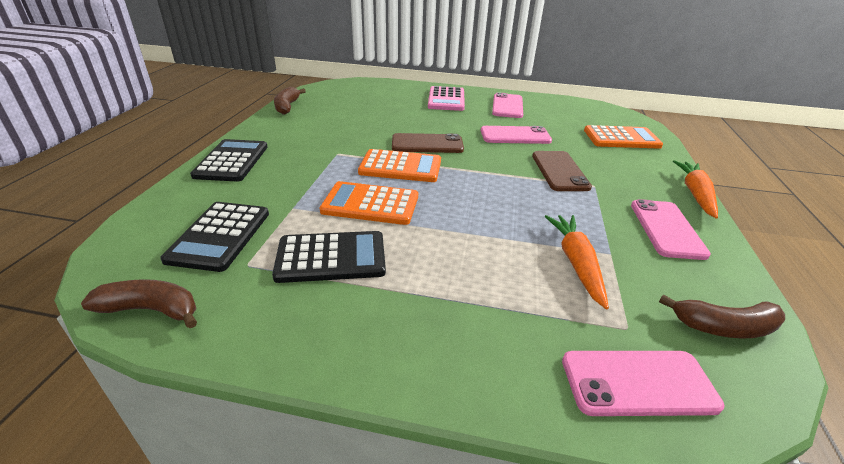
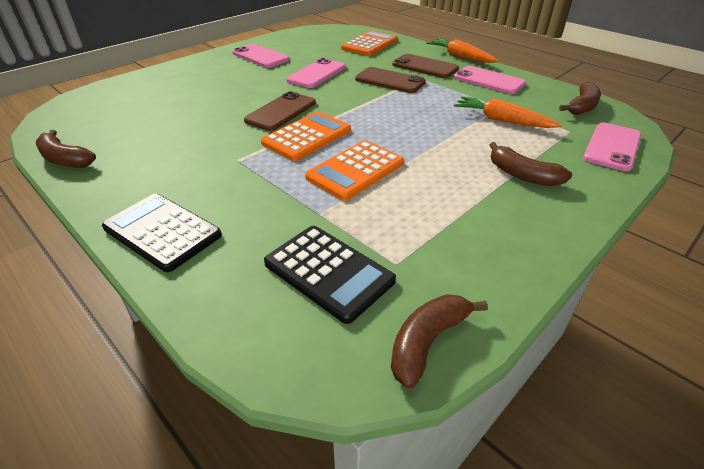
camera: 55 degrees left, 5 degrees up
(331, 257) = (421, 213): black calculator -> none
(446, 99) = (204, 73): pink calculator -> none
(464, 308) = (522, 175): none -> brown banana
(627, 180) = (425, 67): none -> brown phone

